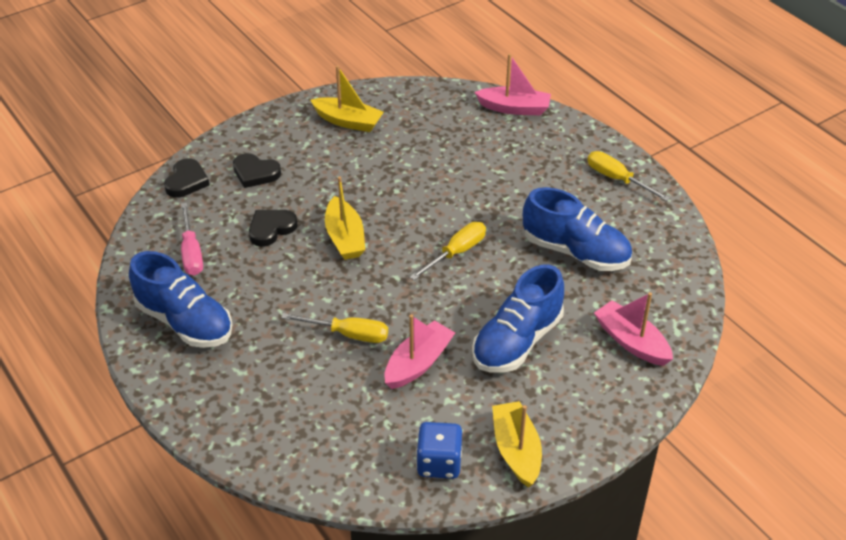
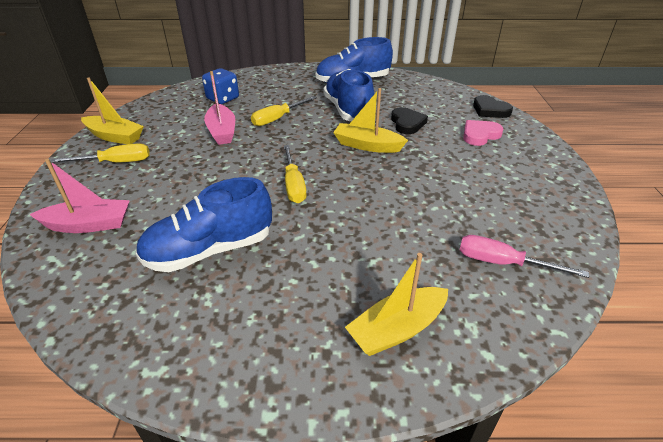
camera: 125 degrees right, 5 degrees down
(191, 252) = (410, 95): pink screwdriver -> pink screwdriver (502, 263)
(255, 173) = (480, 135): black heart -> pink heart
(348, 121) = (530, 199): yellow boat -> yellow boat (397, 329)
(439, 463) = (152, 113): blue dice -> blue dice (223, 99)
(514, 108) = (487, 341): pink boat -> none
(517, 341) = (178, 172): blue shoe -> blue shoe (348, 111)
(617, 179) = (263, 358): yellow screwdriver -> yellow screwdriver (116, 162)

